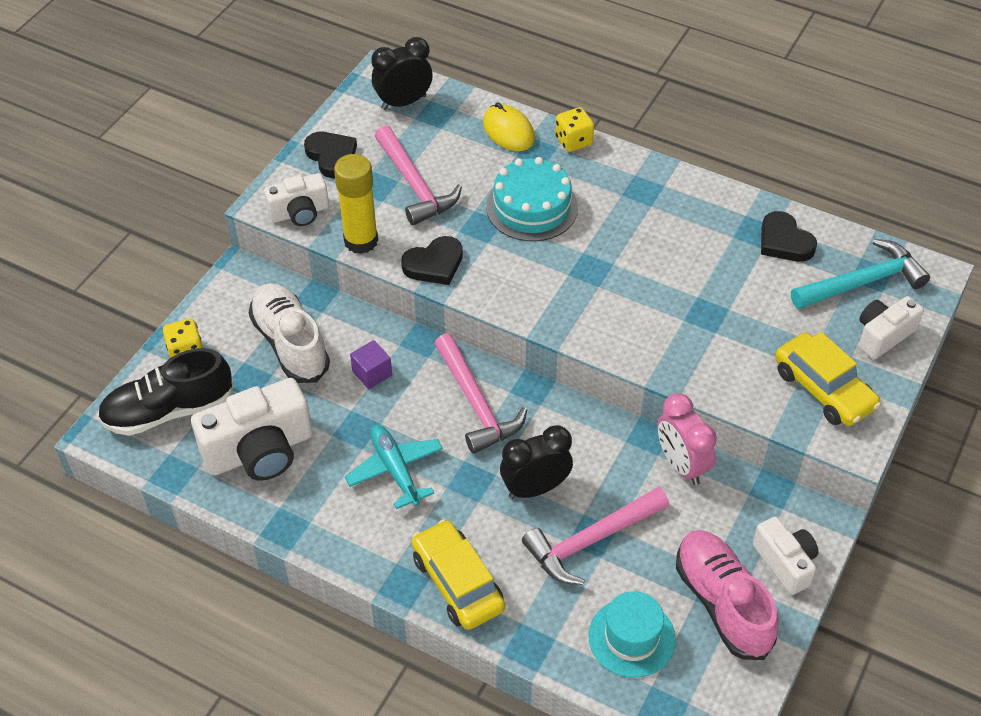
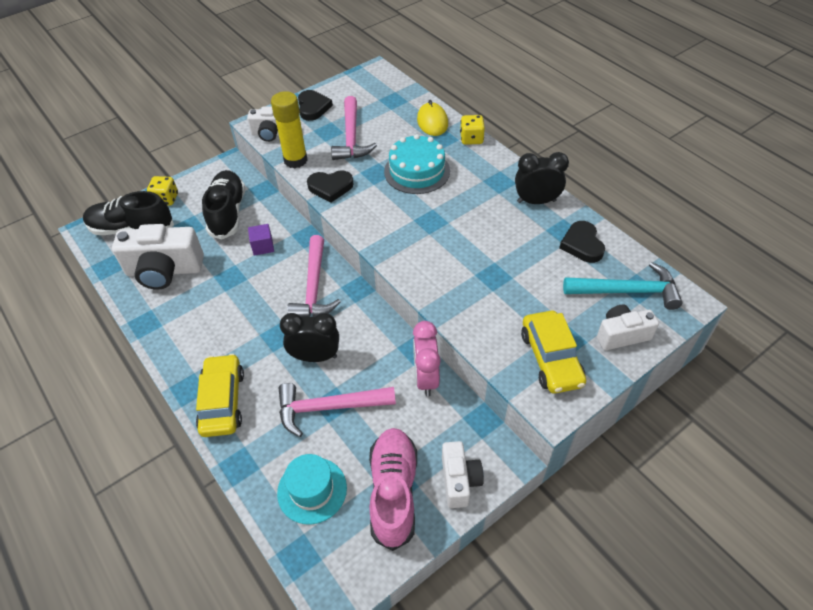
camera: 25 degrees right, 0 degrees up
(290, 344) = (227, 213): white shoe -> black shoe
(395, 470) = (235, 311): turquoise plane -> none
(403, 102) = (378, 89): black clock -> black clock (536, 201)

